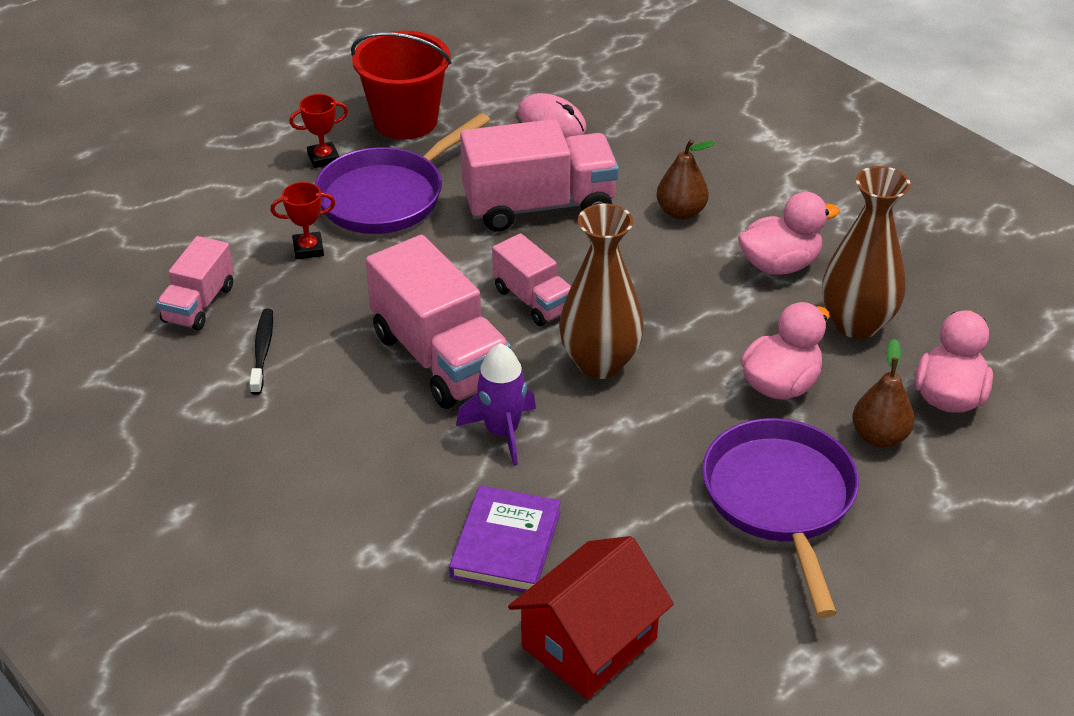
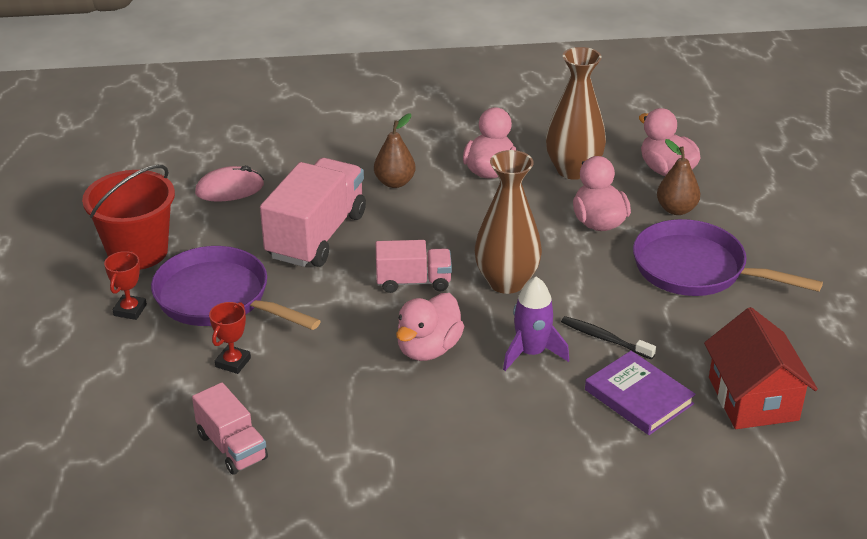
camera: 55 degrees left, 5 degrees down
(262, 351) = (327, 434): black toothbrush -> black toothbrush (605, 339)
(387, 196) = (218, 298): purple pan -> purple pan turned 135 degrees clockwise
(440, 358) = (428, 349): pink truck -> pink duck

